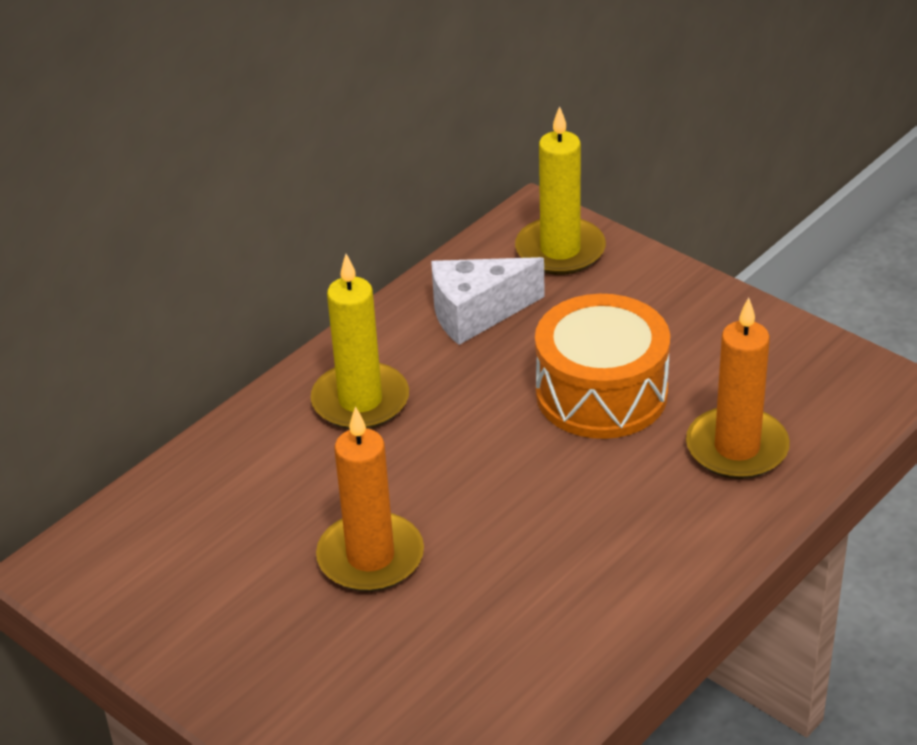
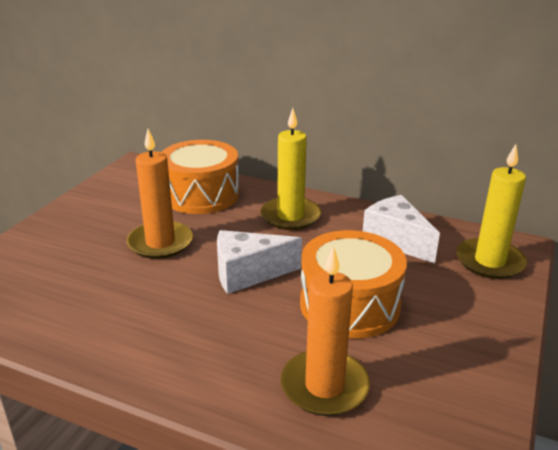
camera: 70 degrees right, 10 degrees down
(234, 492) = (201, 195): none -> orange drum
(496, 473) = (248, 274): none -> white cheese

